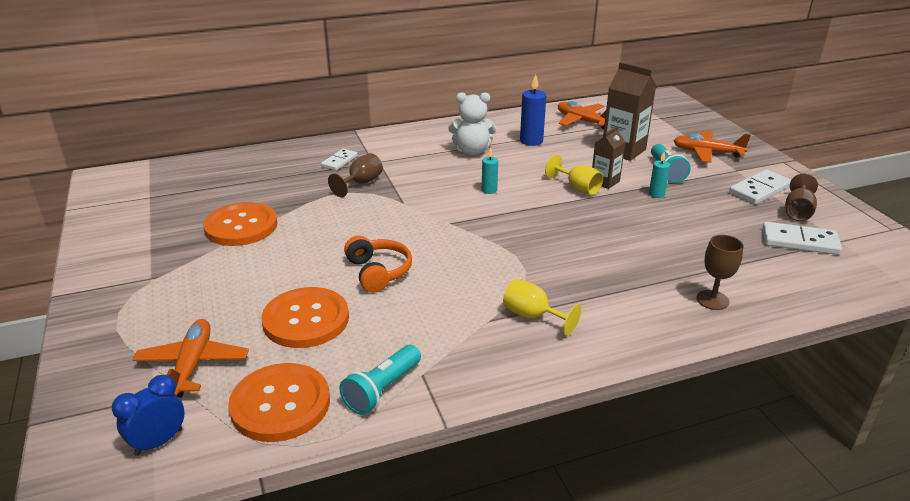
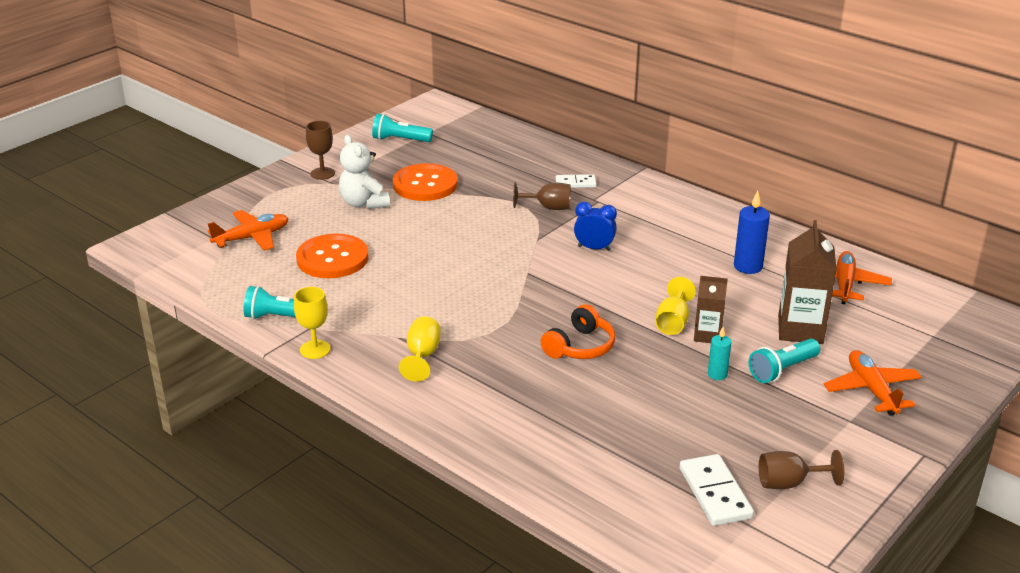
camera: 60 degrees right, 0 degrees up
(138, 214) = (400, 140): none -> turquoise flashlight
(158, 442) = (178, 258): blue clock -> blue clock (594, 248)
(280, 404) = (238, 284): orange button -> none
(378, 272) = (419, 265): orange headphones -> orange headphones (580, 346)
(466, 382) = (315, 349): none -> yellow goblet
(472, 151) = (680, 240): white teddy bear -> white teddy bear (364, 203)
(489, 190) = (610, 274): turquoise candle -> none
(712, 300) = (535, 450): brown goblet -> brown goblet (322, 173)
(759, 190) = (815, 446): white domino -> none

